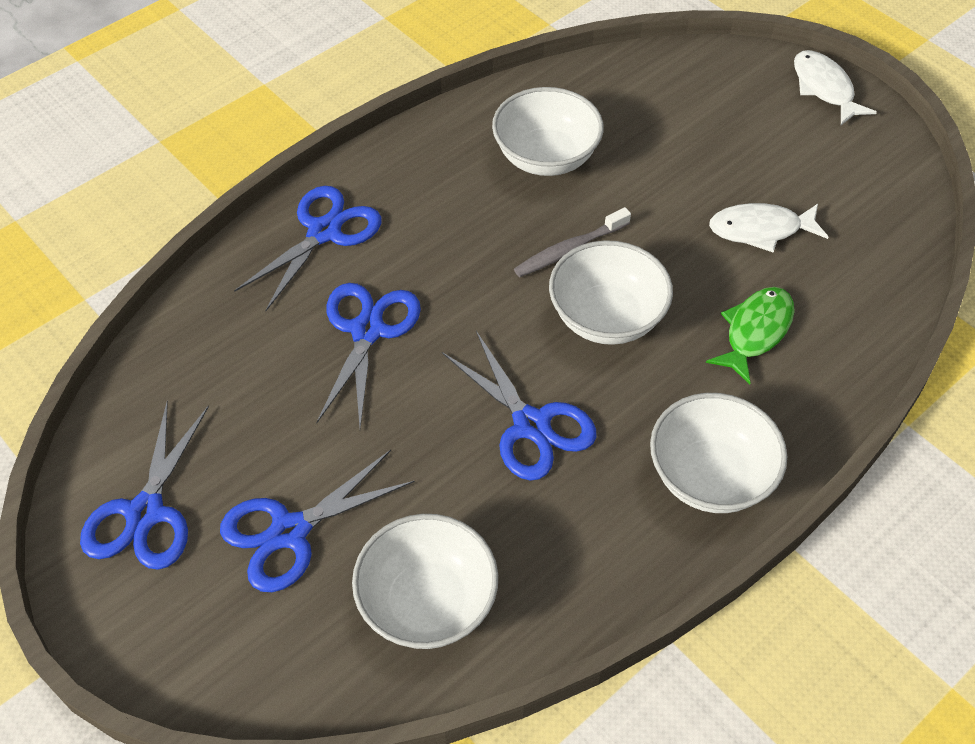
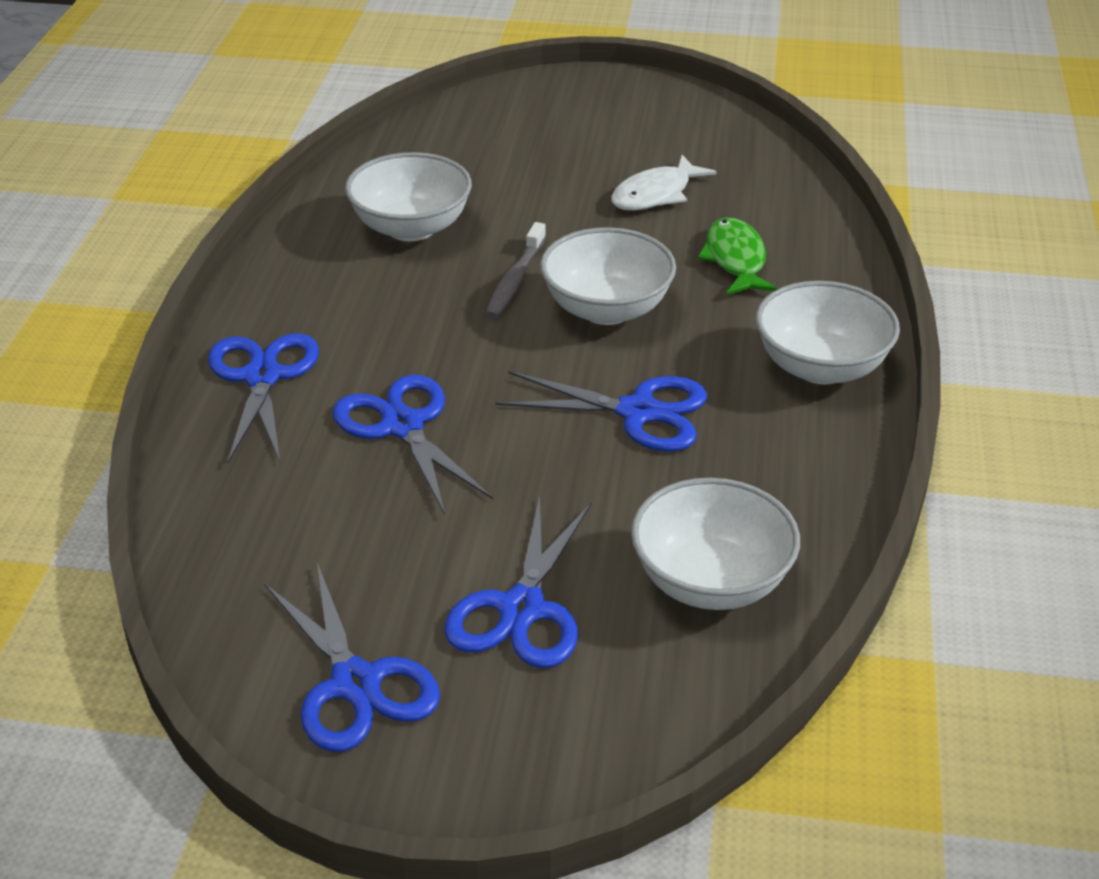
camera: 40 degrees left, 15 degrees down
(824, 88) = (589, 85): white fish -> none

